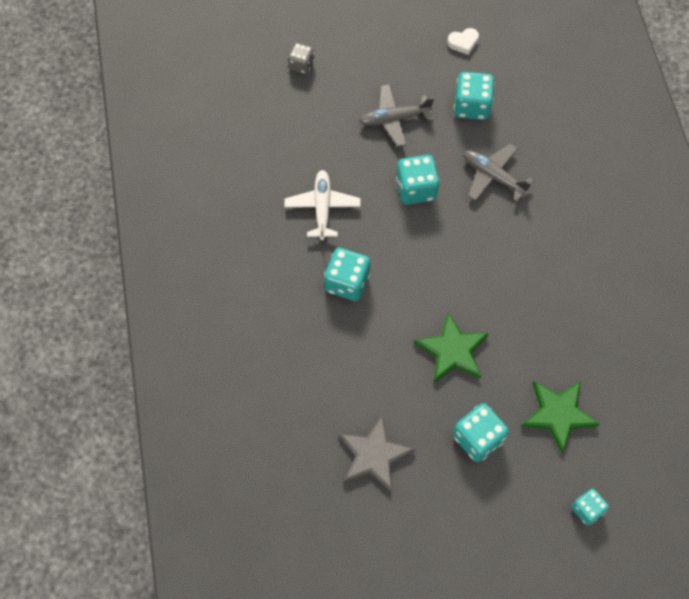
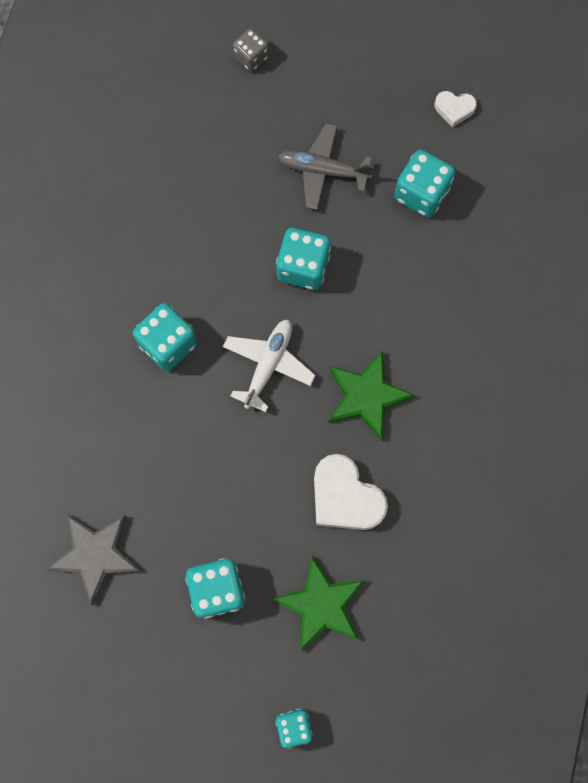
camera: 25 degrees right, 10 degrees up
(322, 207) = (186, 242): white plane -> white plane (268, 365)
(452, 350) = (243, 476): green star -> green star (366, 396)
(493, 176) = (400, 290): grey plane -> none
(533, 332) = (345, 497): none -> white heart

